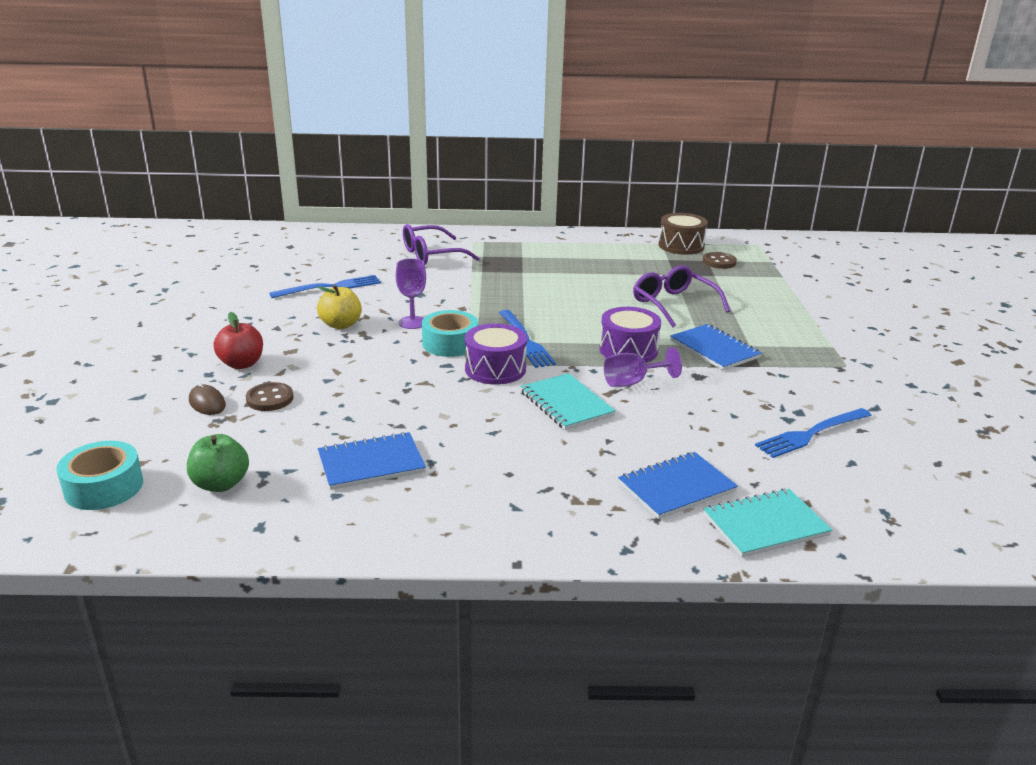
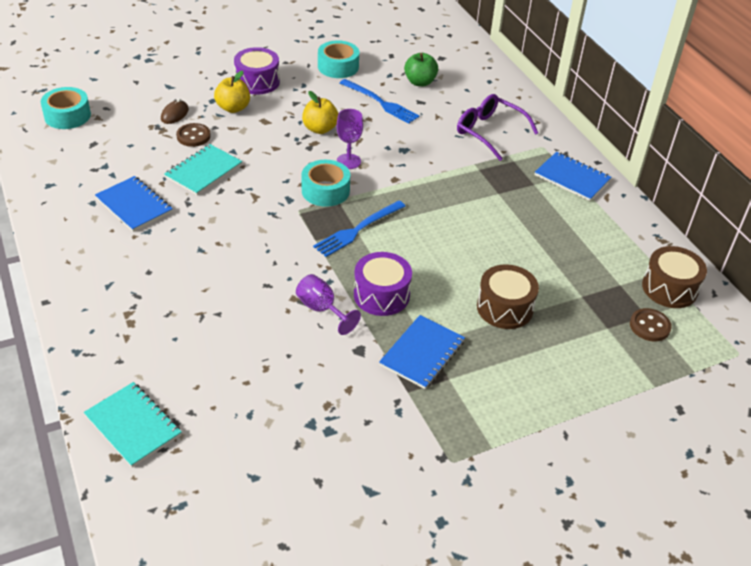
camera: 65 degrees right, 15 degrees up
(221, 484) = (86, 154): green apple -> green apple (420, 82)
(238, 293) = (338, 67): none -> turquoise tape
(241, 364) = (233, 108): red apple -> yellow apple
(495, 369) = (297, 226): purple drum -> purple drum (257, 82)
(566, 404) = (263, 278): turquoise notebook -> turquoise notebook (203, 171)
(673, 304) = (505, 308): purple glasses -> brown drum
(676, 487) = (166, 365): blue notebook -> blue notebook (572, 178)
(811, 434) = (292, 443): blue fork -> none

